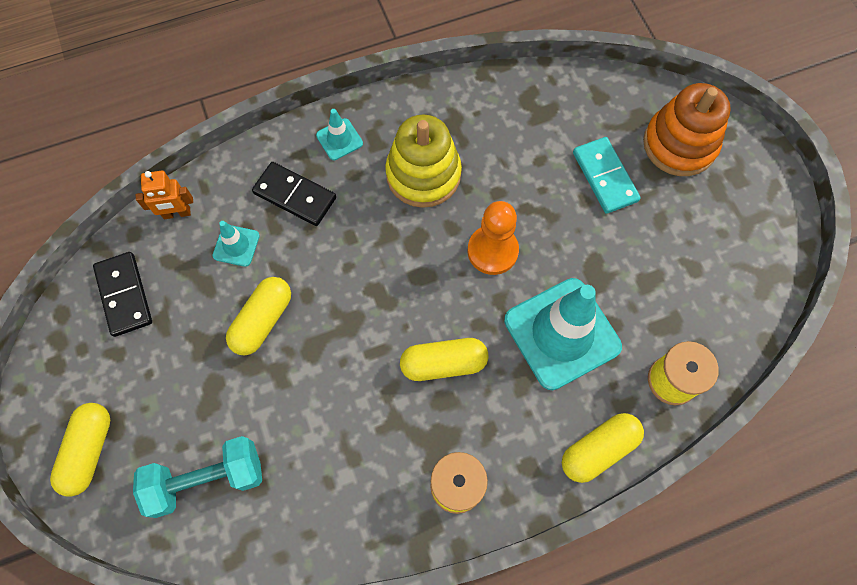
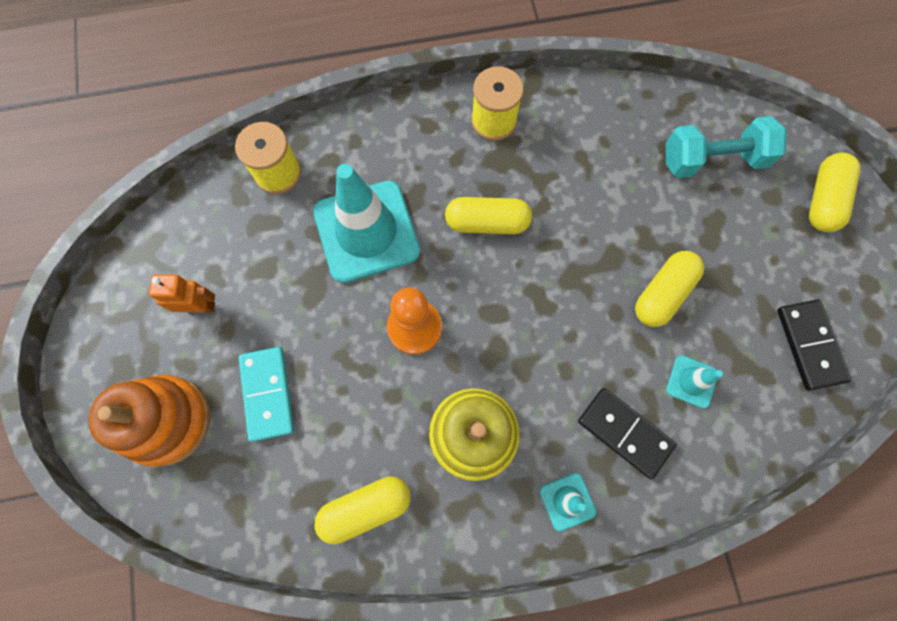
camera: 170 degrees left, 5 degrees up
(177, 213) = (761, 433): orange robot -> orange robot (200, 306)
(598, 449) = (364, 129): yellow capsule -> yellow capsule (366, 508)

